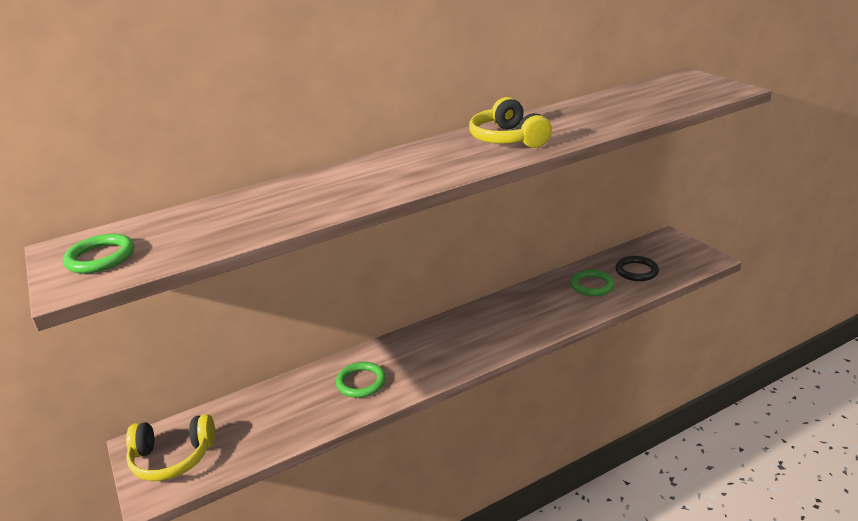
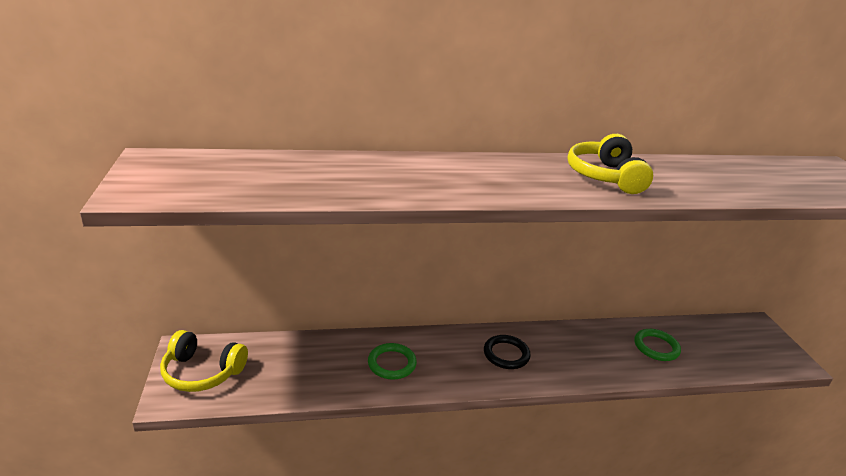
camera: 15 degrees right, 0 degrees up
(100, 258) = (172, 176): green ring -> none
(636, 271) = (710, 348): black ring -> black ring (506, 354)

